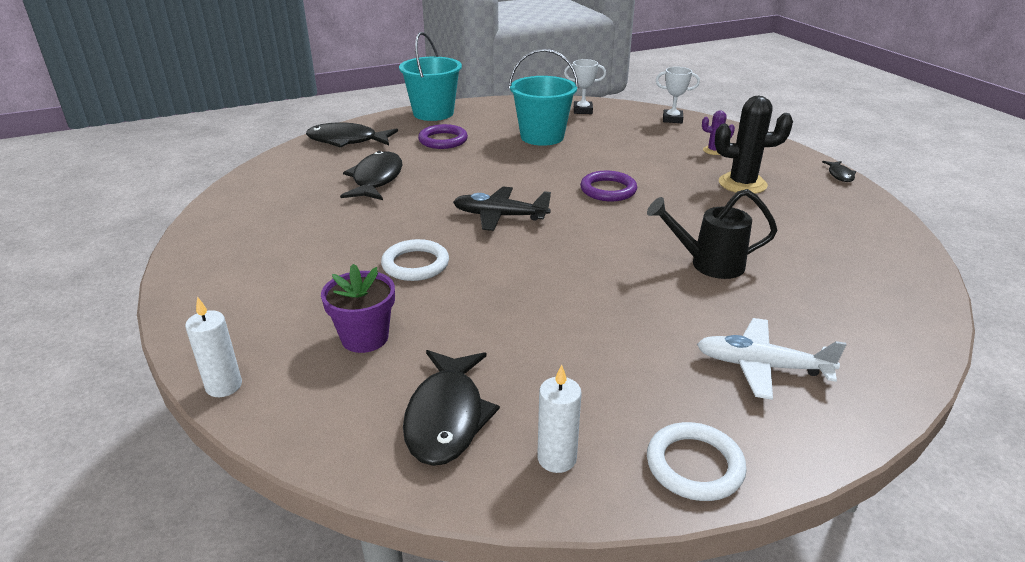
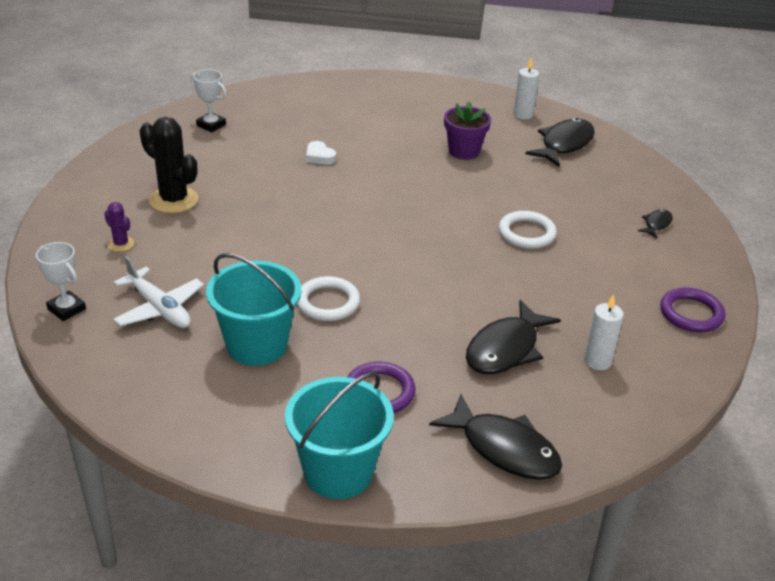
camera: 150 degrees left, 5 degrees up
(224, 386) = (686, 200): white candle -> white candle (597, 361)
(365, 338) = (590, 196): purple flower pot -> purple flower pot (464, 151)
(499, 216) = (421, 251): black plane -> none
(582, 110) = (136, 378): white trophy -> white trophy (211, 125)
(608, 190) = (294, 240): purple ring -> purple ring (691, 313)
(694, 465) = (464, 93): white ring -> white ring (328, 302)
(708, 264) = (319, 156): black watering can -> white heart
(761, 366) = (379, 107): white plane -> white plane (159, 308)
(840, 175) = (80, 175): black fish -> black fish (656, 224)

